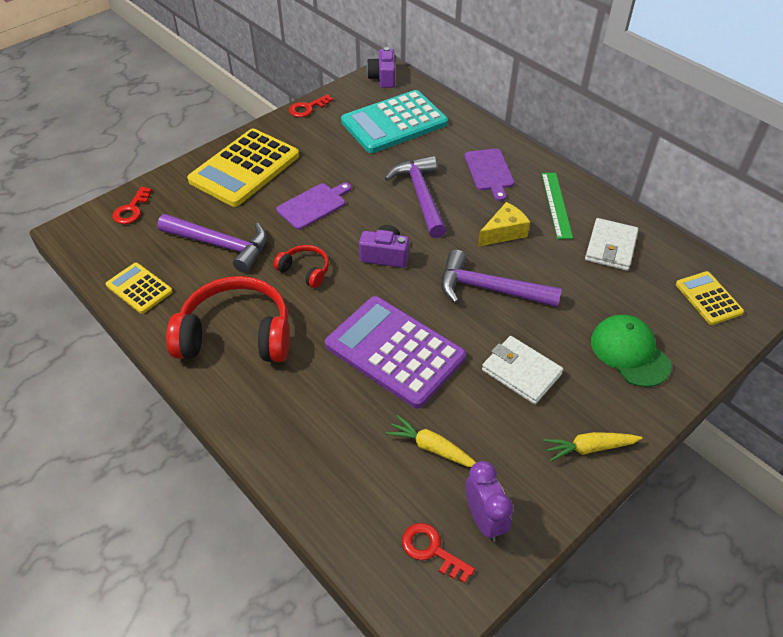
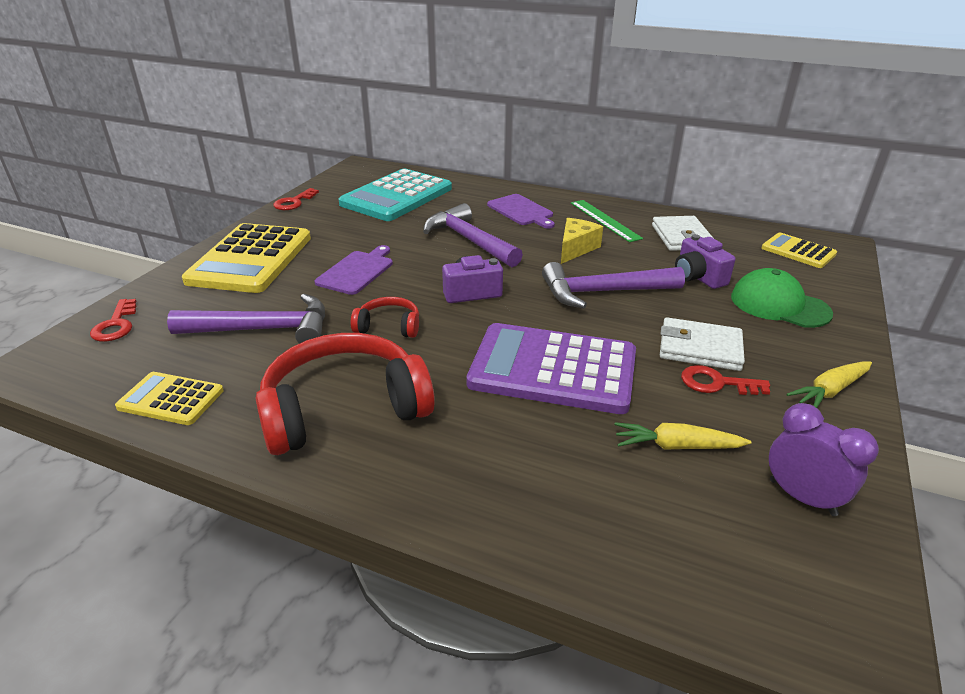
camera: 25 degrees left, 15 degrees down
(383, 78) = (360, 170): purple camera -> purple camera (698, 277)
(431, 550) = (779, 556): red key -> red key (716, 383)

